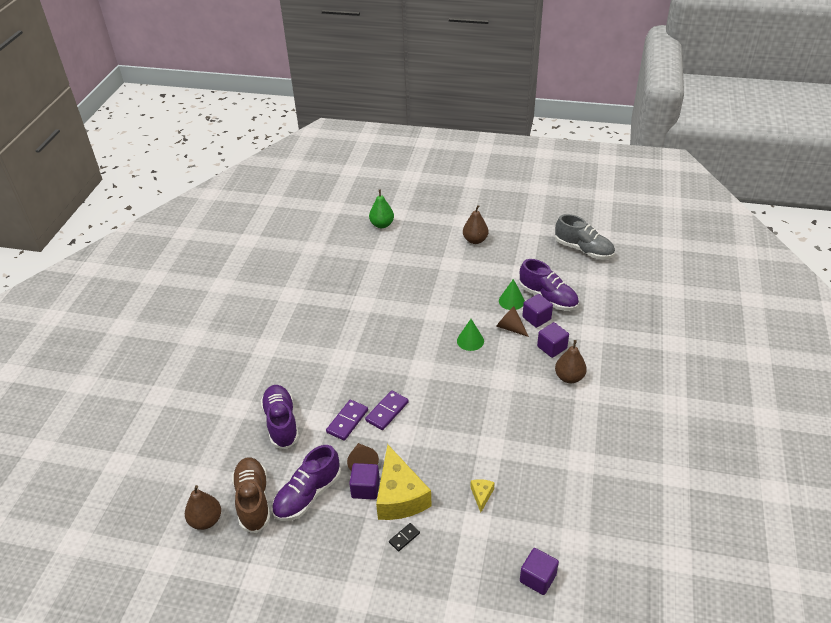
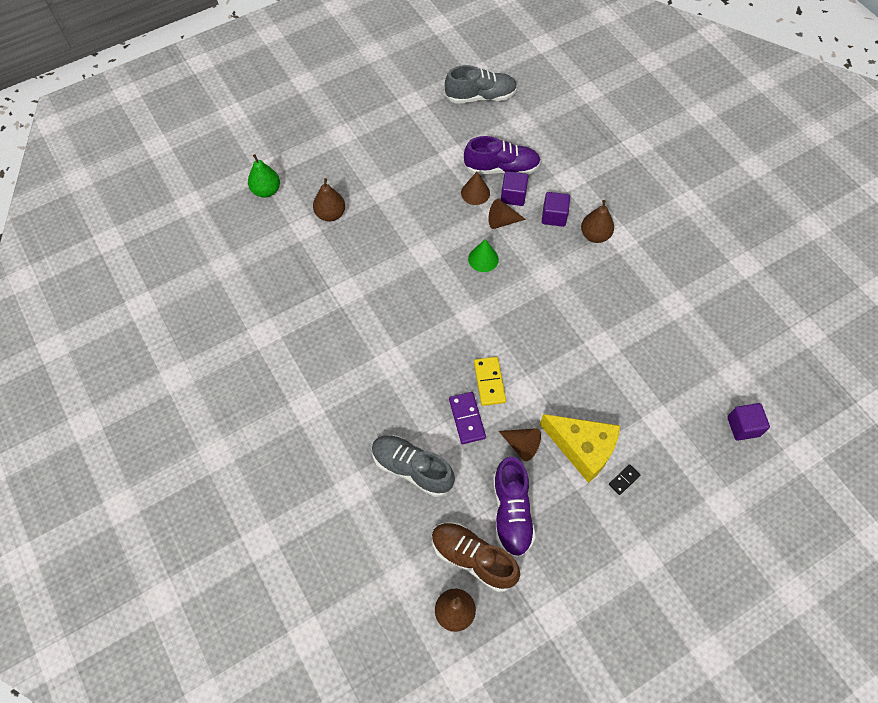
camera: 45 degrees left, 20 degrees up
(281, 423) = (412, 468): purple shoe -> grey shoe
(365, 488) = (550, 465): purple cube -> none
(387, 411) = (489, 382): purple domino -> yellow domino
(404, 538) = (624, 480): black domino -> black domino turned 45 degrees clockwise
(475, 240) = (376, 149): brown pear -> brown pear (330, 214)
(481, 495) = (639, 394): yellow cheese -> none
(511, 301) = (475, 193): green cone -> brown cone

